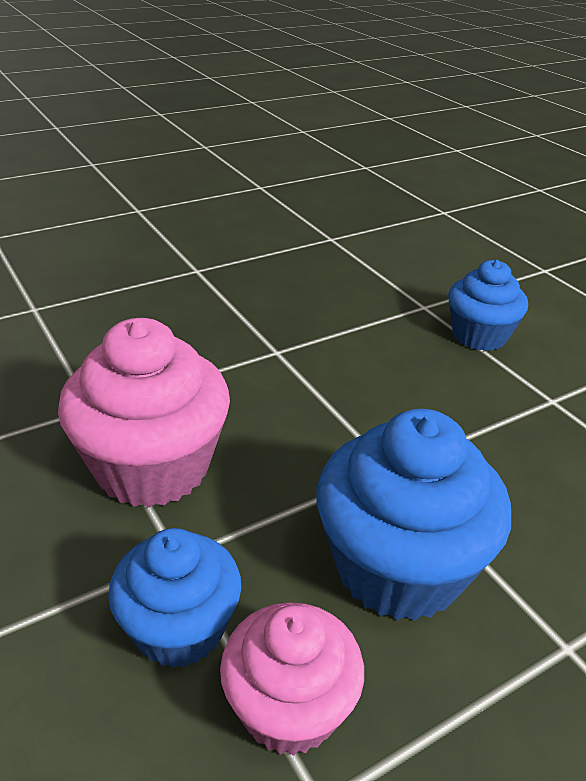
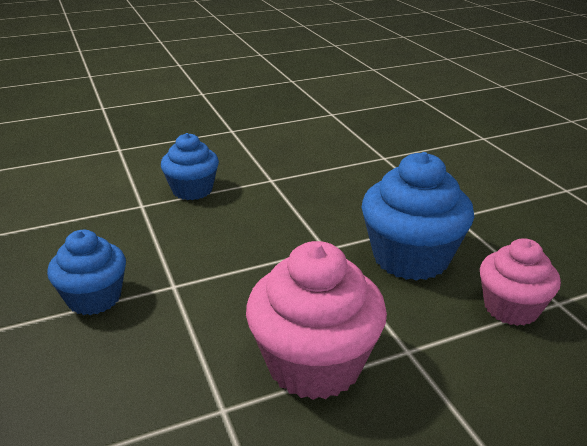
camera: 80 degrees left, 5 degrees down
(179, 628) = (468, 350): blue cupcake -> blue cupcake (94, 298)

